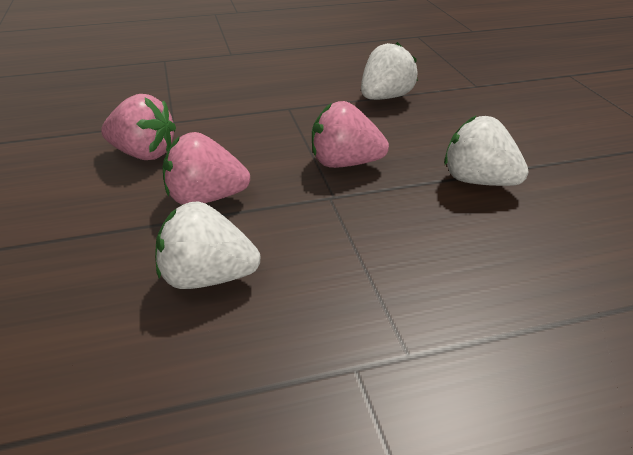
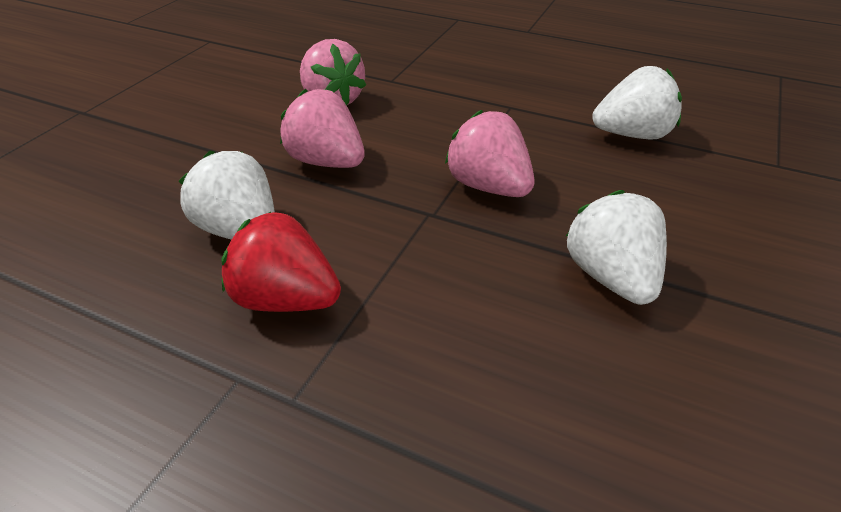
camera: 40 degrees right, 5 degrees up
(313, 301) = (286, 299): none -> red strawberry

